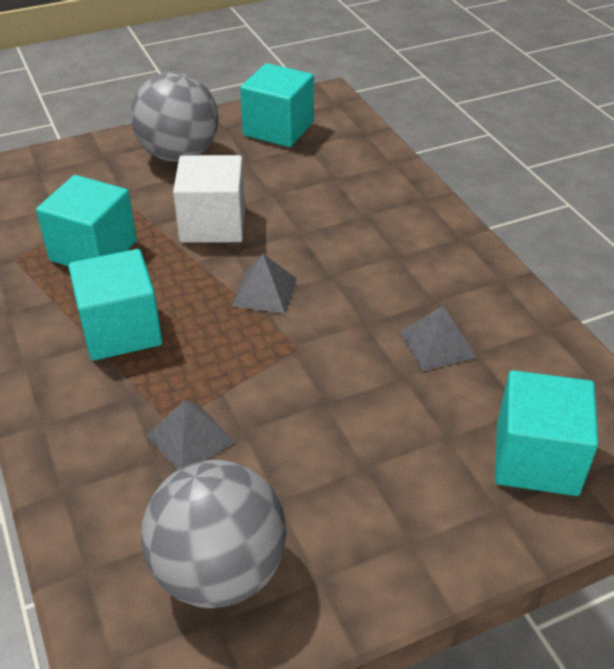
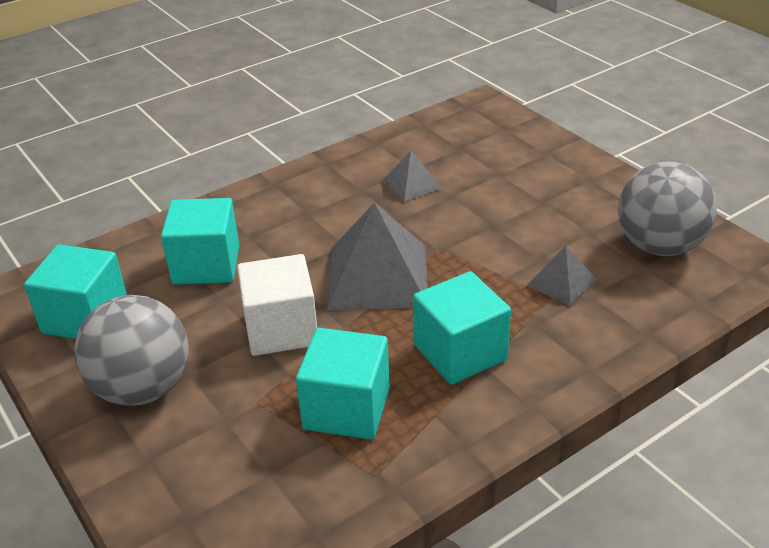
camera: 100 degrees left, 5 degrees down
(264, 292) = (378, 276): grey pyramid -> grey pyramid, size x1.96
(536, 459) = (500, 142): turquoise cube -> turquoise cube (206, 265)

